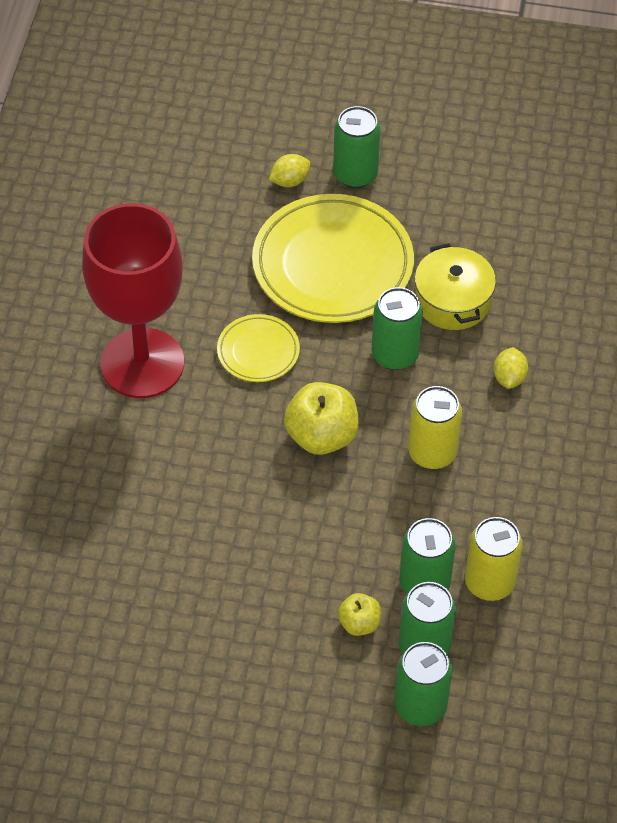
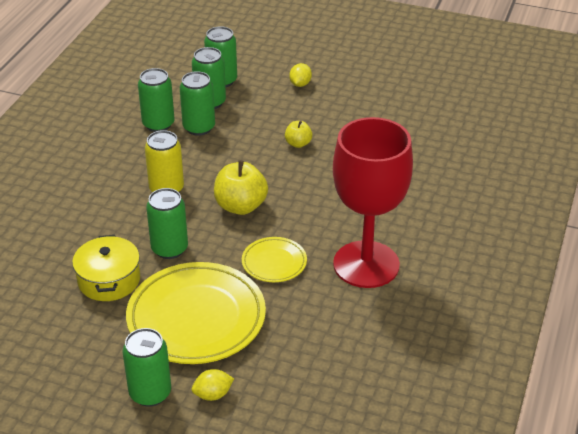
camera: 170 degrees left, 15 degrees down
(359, 623) = (245, 115): yellow apple -> yellow apple (298, 143)
(489, 582) = (158, 124): yellow can -> green can
(509, 377) = (91, 225): yellow lemon -> yellow lemon (300, 84)

